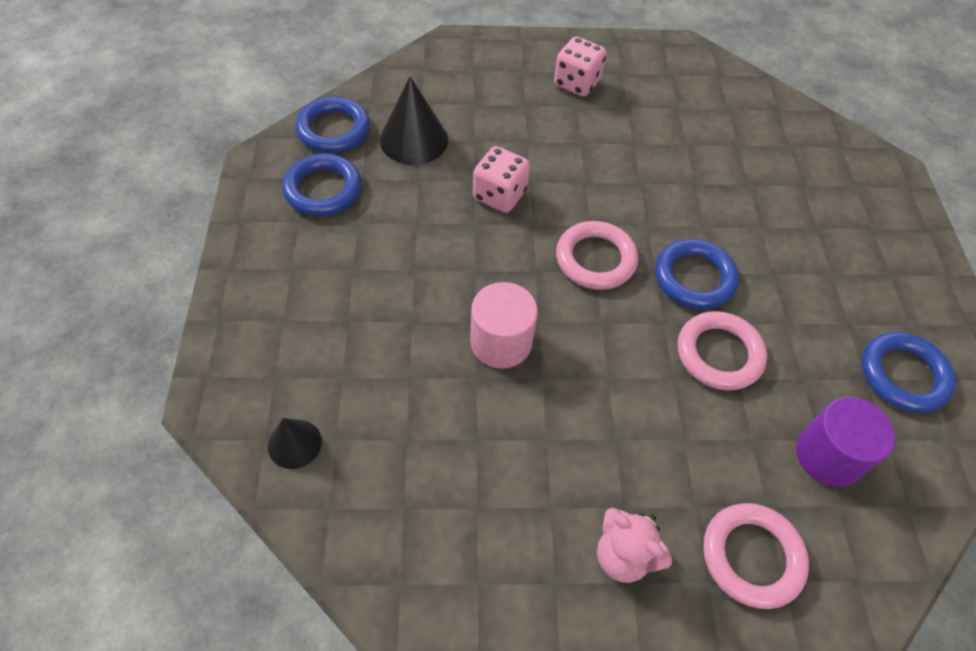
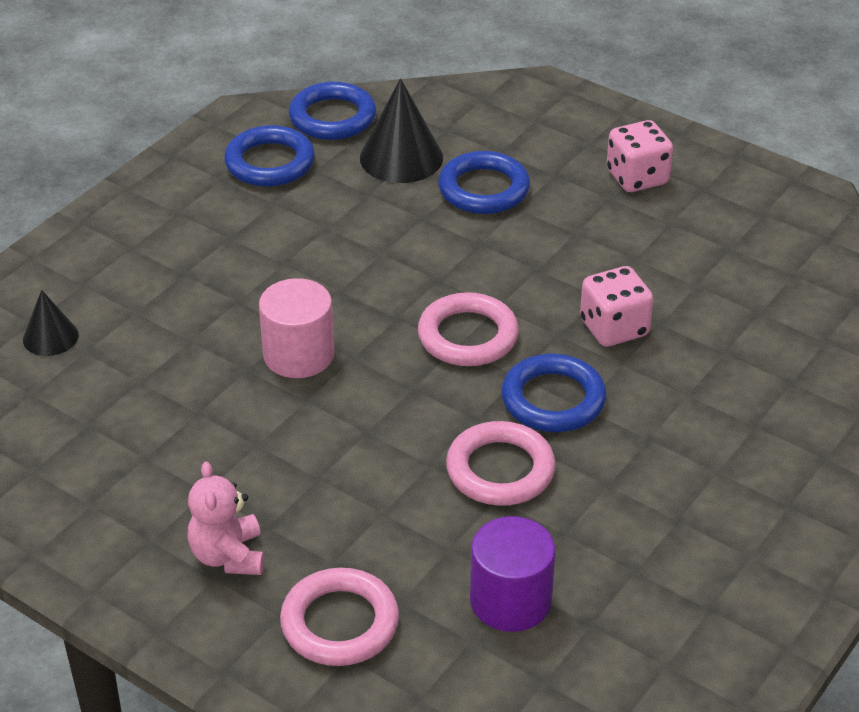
camera: 40 degrees right, 15 degrees down
(499, 195) = (433, 240): pink dice -> pink dice (614, 328)
(903, 375) = (681, 589): blue ring -> blue ring (483, 189)

